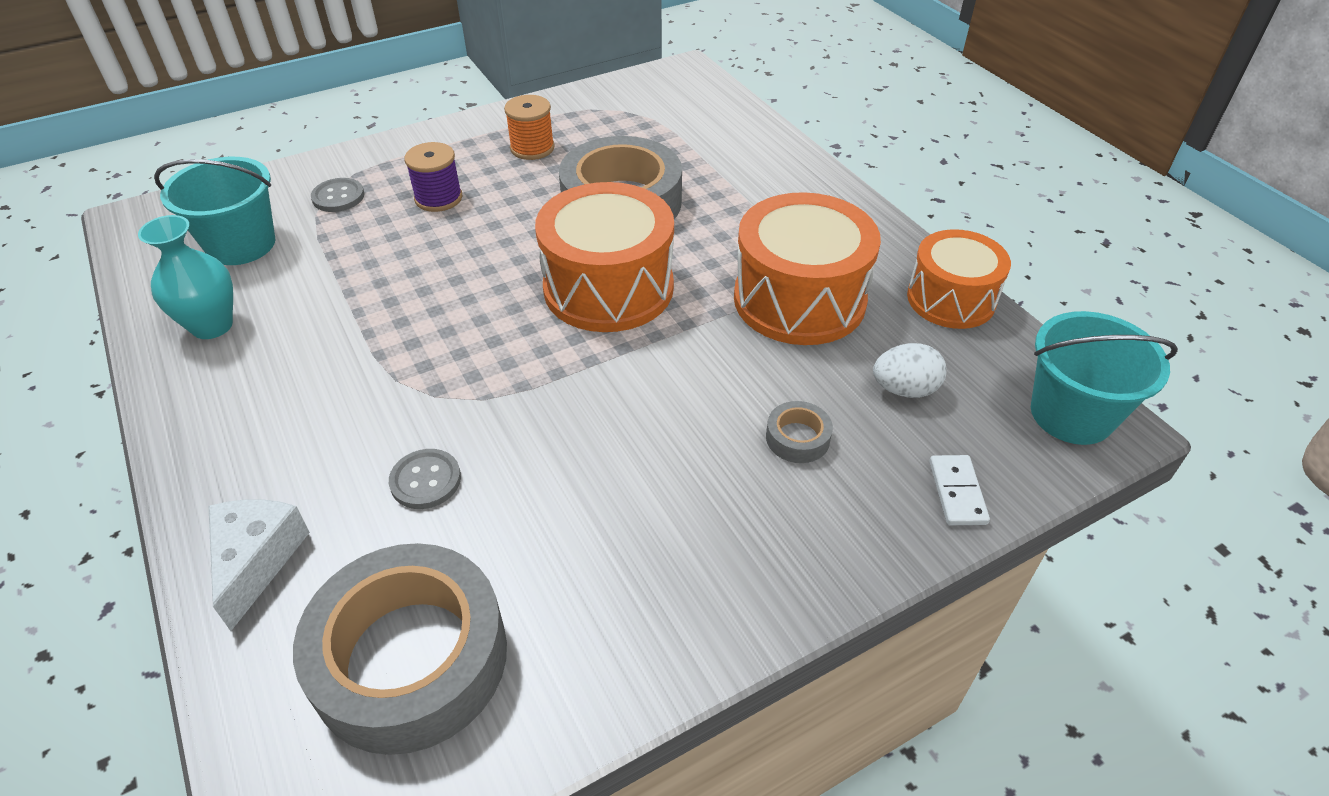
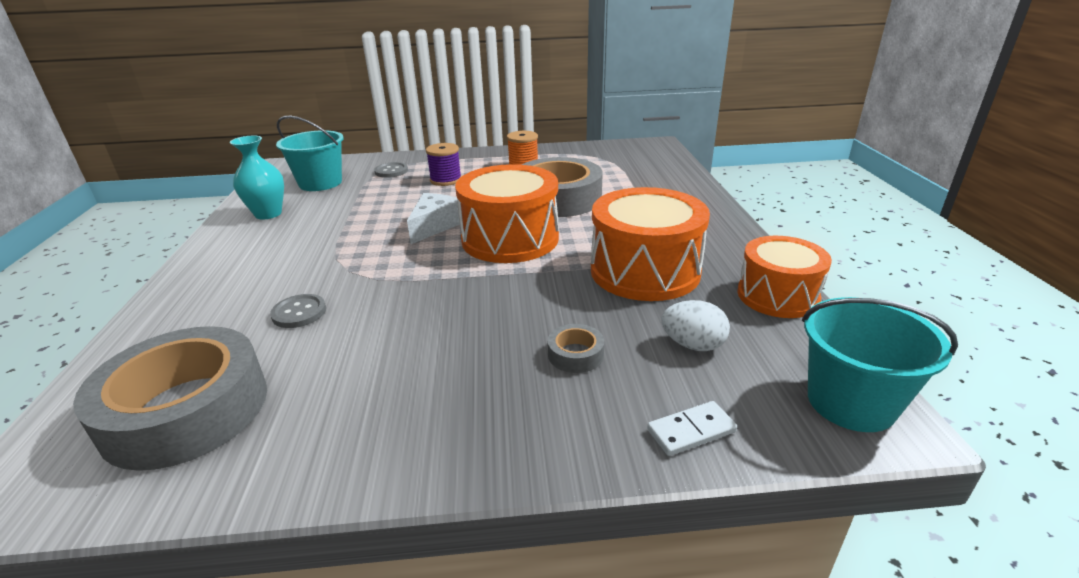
camera: 25 degrees right, 15 degrees down
(256, 560) = (166, 328): white cheese -> white cheese (435, 226)
(957, 492) = (691, 431): white domino -> white domino turned 45 degrees clockwise

